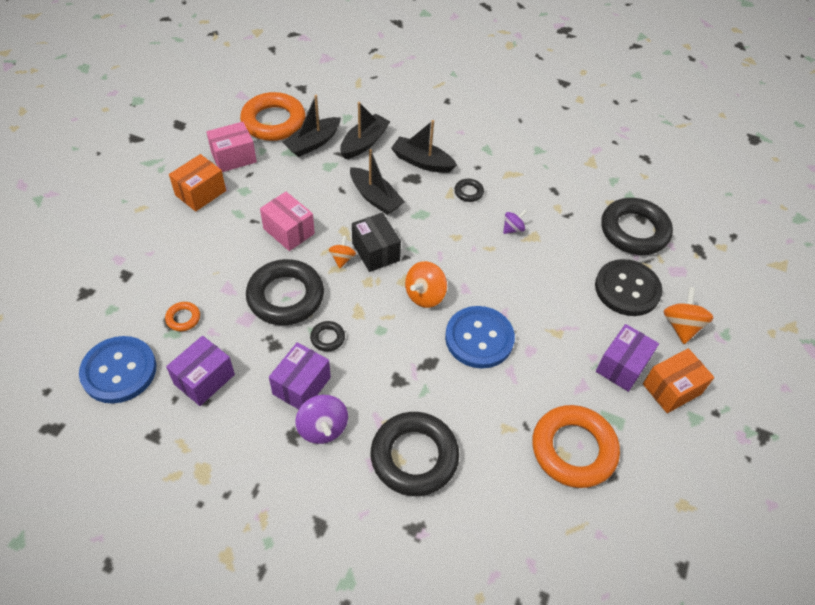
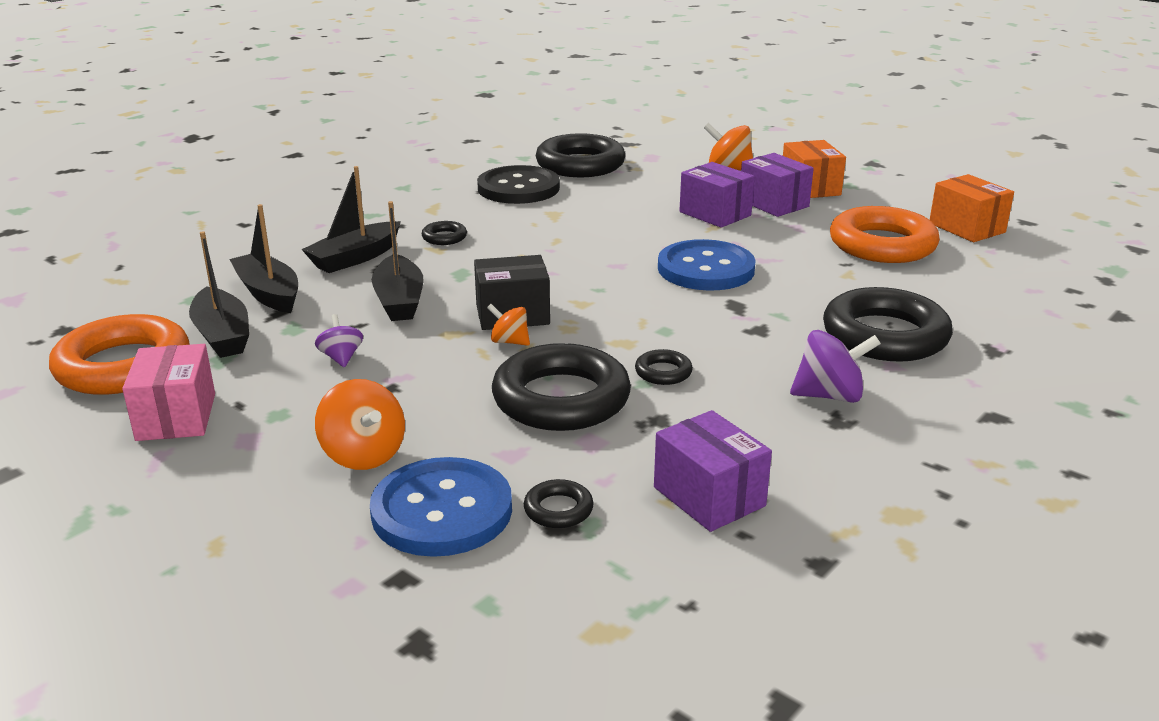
camera: 70 degrees left, 25 degrees down
(119, 371) = (658, 601): blue button -> blue button (442, 511)
(183, 318) = (558, 509): orange ring -> black ring
(200, 193) = (240, 463): orange box -> orange box (967, 228)
(289, 231) = (416, 380): pink box -> none
(301, 385) = (748, 404): purple box -> purple box (715, 214)
(375, 197) = (399, 300): black boat -> black boat turned 105 degrees clockwise
(425, 295) = (616, 292): orange spinning top -> orange spinning top (363, 455)
(513, 229) = (532, 222): purple spinning top -> purple spinning top (341, 358)
(627, 289) = (665, 182): black button -> black button (518, 188)

